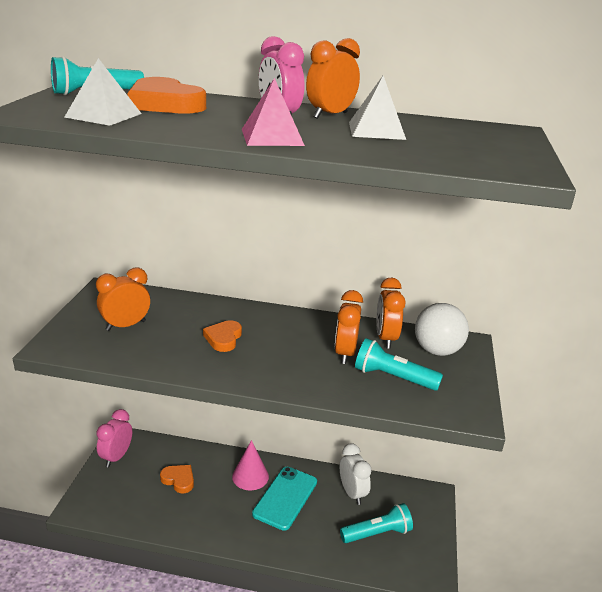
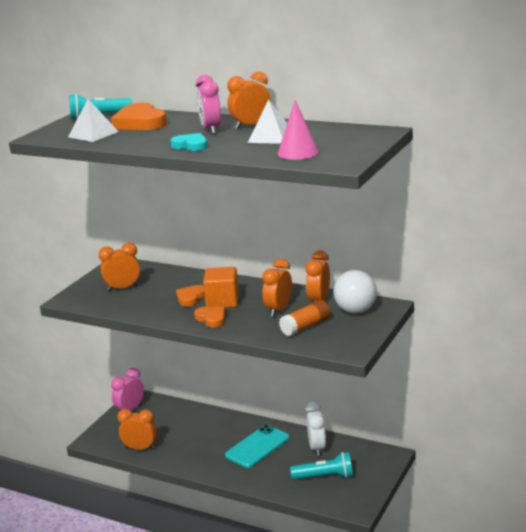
camera: 20 degrees right, 5 degrees down
(144, 514) = (140, 448): none -> orange clock
(178, 480) = (174, 428): orange heart -> orange heart (211, 319)
(250, 476) = (234, 430): pink cone -> pink cone (298, 152)
(267, 342) = (222, 301): none -> orange cube
(272, 137) = (191, 145): pink pyramid -> turquoise heart
(393, 377) = (305, 326): turquoise flashlight -> orange glue stick

